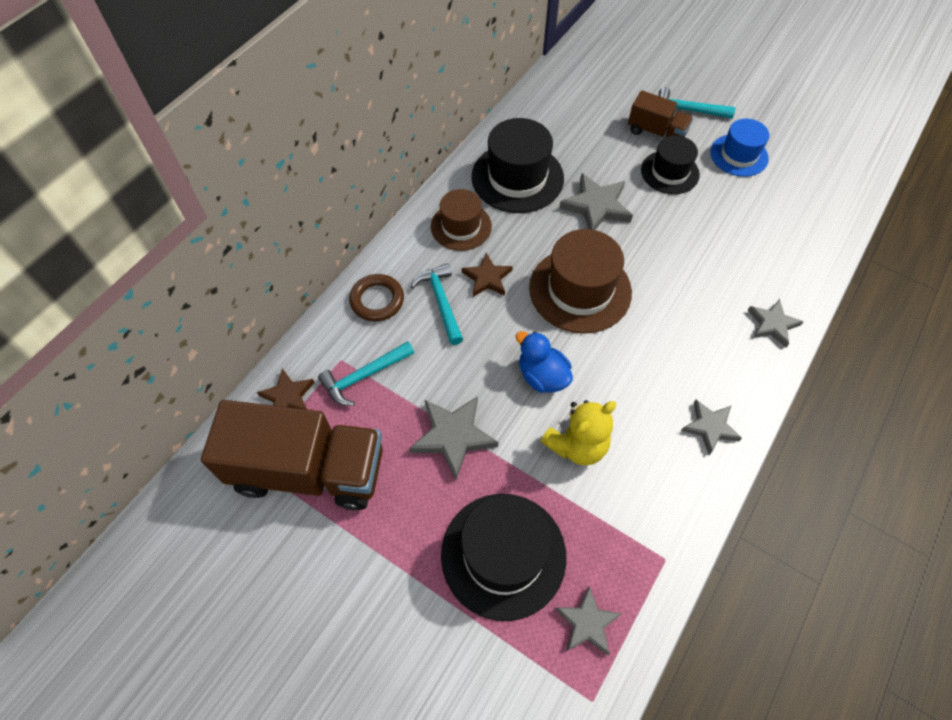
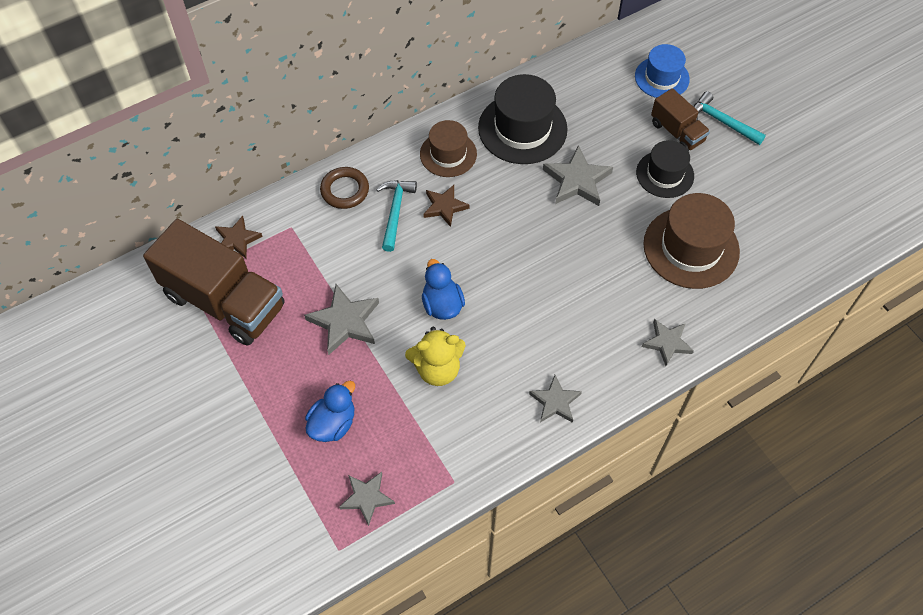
camera: 25 degrees right, 0 degrees up
(364, 376) = (302, 247): turquoise hammer -> none
(503, 555) = (333, 423): black hat -> blue duck
(580, 290) = (517, 247): brown hat -> brown hat (691, 247)
(739, 155) = (742, 182): blue hat -> blue hat (662, 78)

